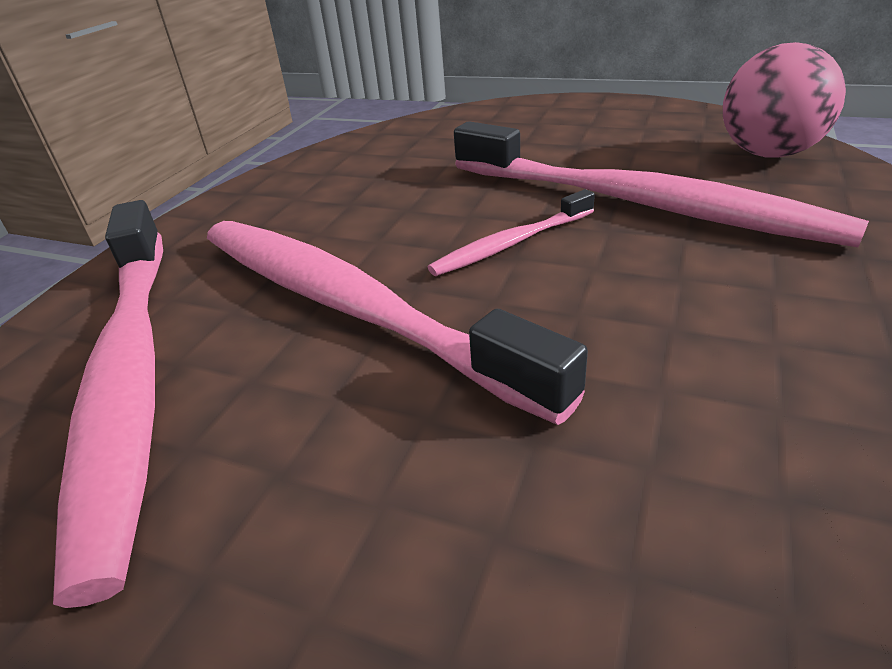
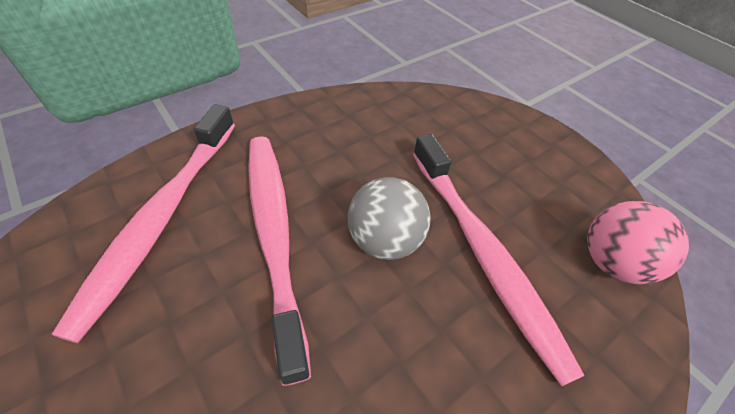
camera: 25 degrees right, 15 degrees up
(511, 244) = (384, 240): pink toothbrush -> grey ball

